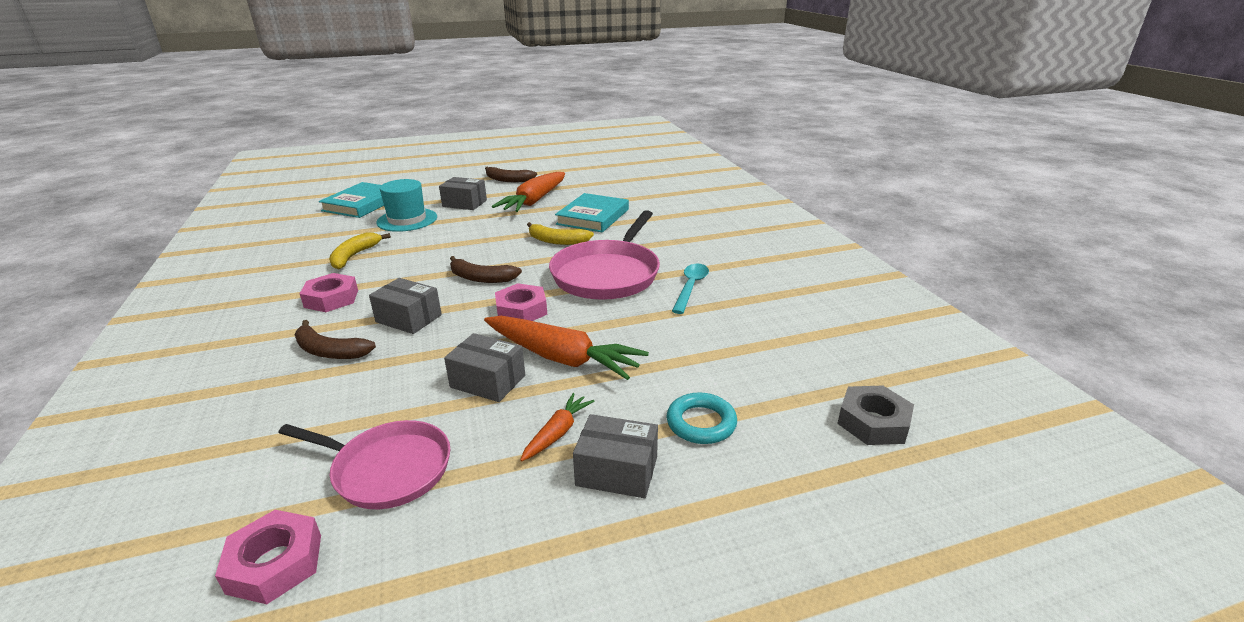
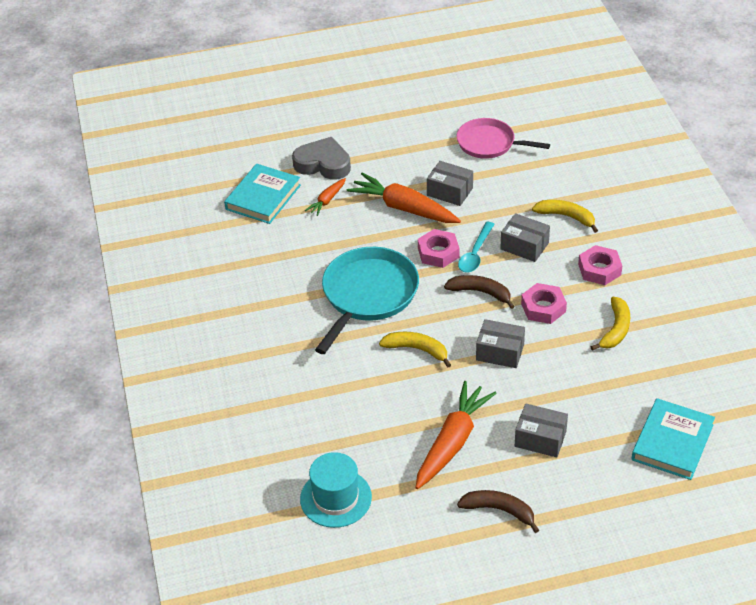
camera: 175 degrees left, 15 degrees up
(275, 563) = (519, 109): pink nut -> pink nut (543, 308)
(330, 351) = (566, 217): brown banana -> yellow banana
(407, 220) = (595, 399): turquoise hat -> turquoise hat (336, 498)
(557, 433) = (403, 160): orange carrot -> orange carrot (327, 201)
(593, 217) = (379, 398): turquoise book -> turquoise book (263, 197)
(607, 274) = (368, 295): pink pan -> turquoise pan
(617, 471) = (372, 141): grey box -> grey box (500, 352)
(690, 287) = (299, 275): turquoise spoon -> turquoise spoon (475, 253)
(701, 423) = (323, 164): turquoise ring -> grey heart
(873, 422) = (227, 163): grey nut -> none

